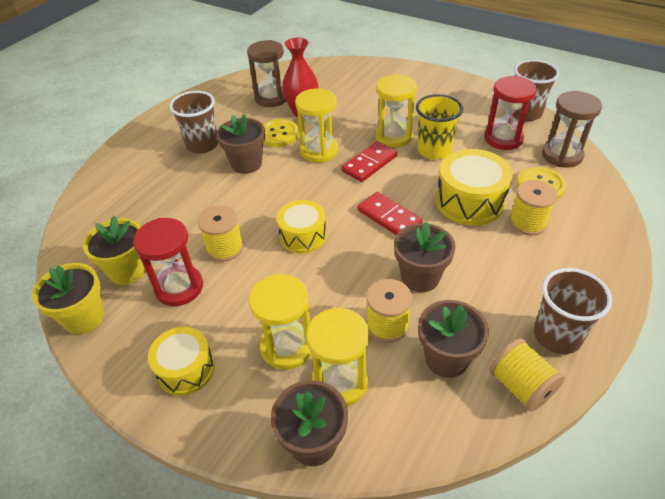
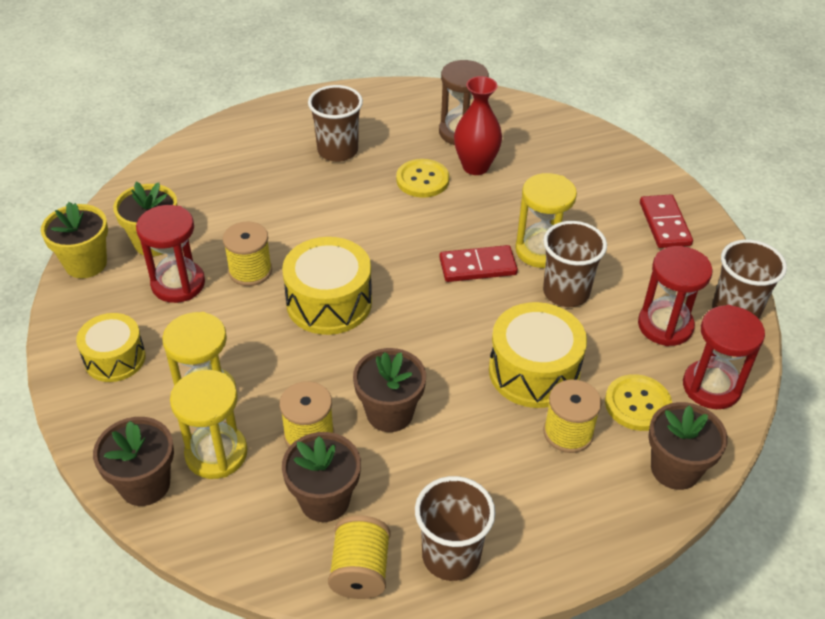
camera: 35 degrees right, 0 degrees up
(246, 164) = (357, 195): brown flower pot -> brown flower pot (675, 469)
(303, 236) = (329, 302): yellow drum -> yellow drum, size x1.51
(319, 151) = (443, 222): yellow hourglass -> none
(389, 217) = (430, 335): red domino -> red domino (664, 224)
(434, 150) = (566, 292): yellow cup -> brown cup
(562, 155) = (711, 387): brown hourglass -> red hourglass

